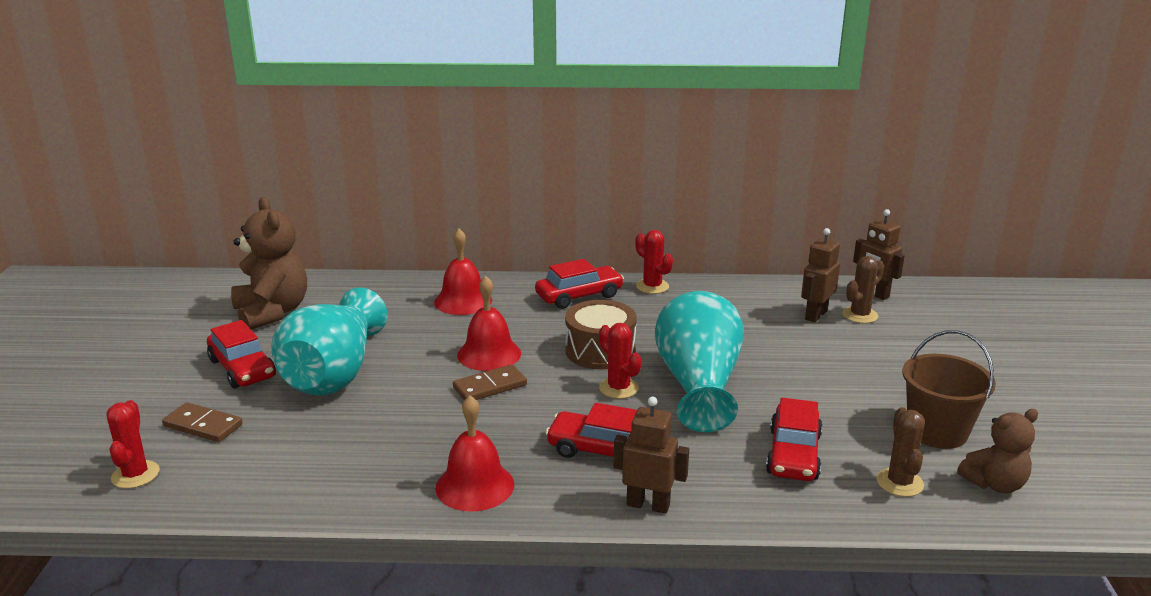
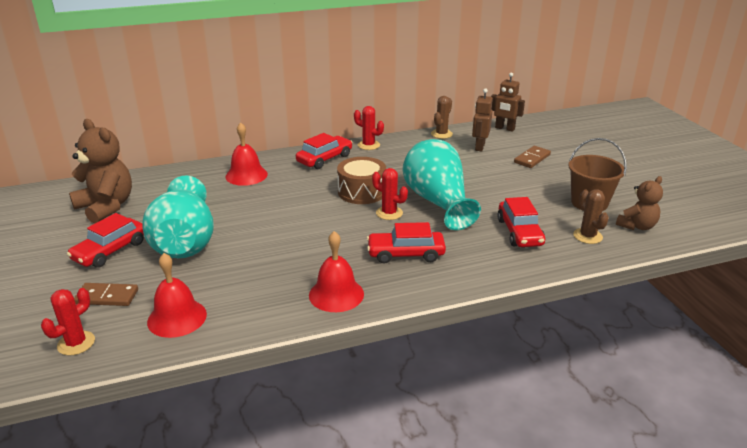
camera: 20 degrees left, 5 degrees up
(135, 475) = (76, 343): red cactus -> red cactus turned 60 degrees clockwise
(242, 369) = (110, 251): red car -> red car turned 90 degrees clockwise
(489, 354) = (288, 207): red bell -> red bell (177, 318)
(490, 386) = (303, 228): brown domino -> brown domino (532, 159)
(648, 505) = (454, 281): brown robot -> none
(860, 315) = (505, 143): brown cactus -> brown cactus (441, 134)

